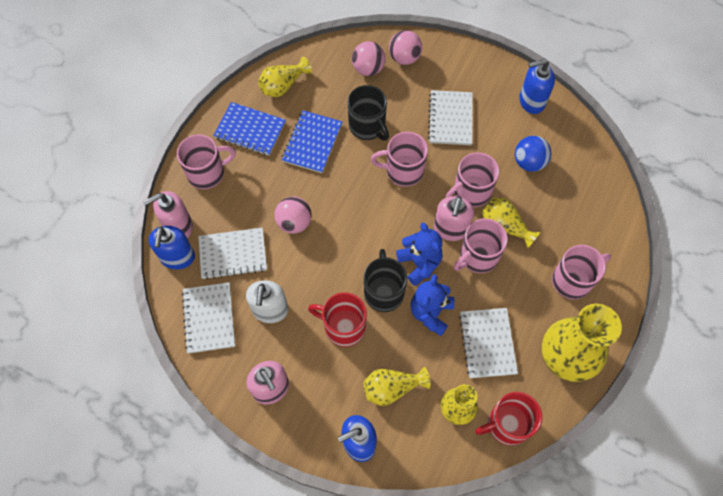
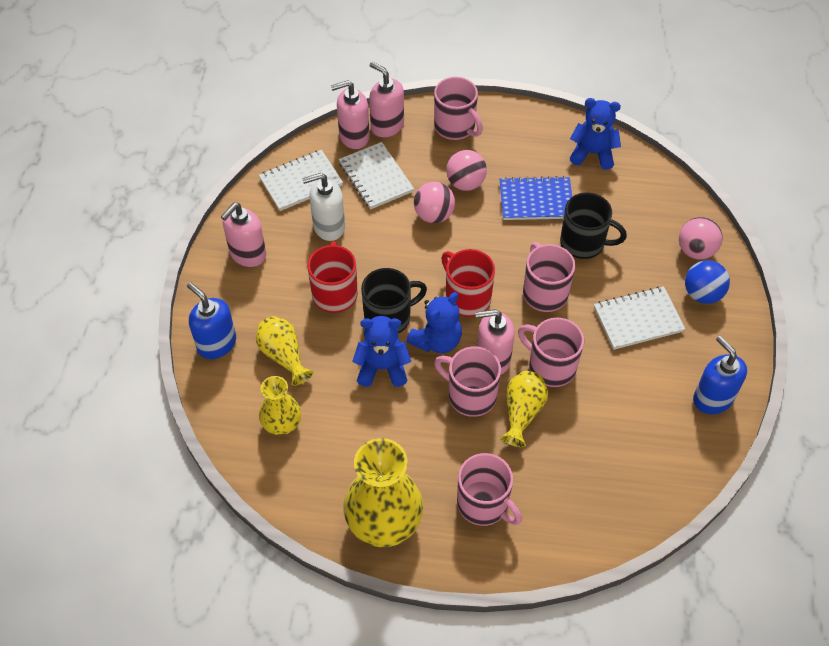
camera: 70 degrees right, 10 degrees down
(177, 257) = (354, 136): blue soap dispenser -> pink soap dispenser
(250, 130) = (523, 144): blue notebook -> none
(283, 85) = (592, 153): yellow vase -> blue teddy bear
(367, 126) = (583, 243): black mug -> black mug turned 105 degrees counterclockwise
(368, 69) = (659, 221): pink ball -> pink ball (465, 183)
(487, 343) = (368, 432): white notebook -> none
(507, 424) = (281, 477): red mug -> red mug (467, 298)
(529, 162) = (622, 417): blue ball -> blue ball (702, 294)

